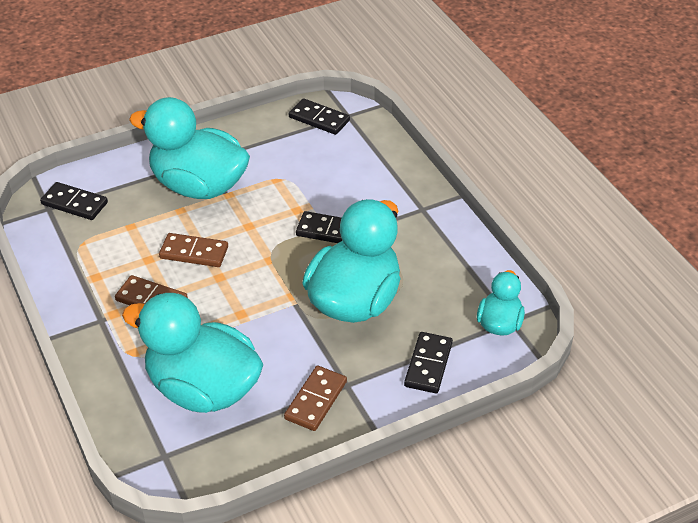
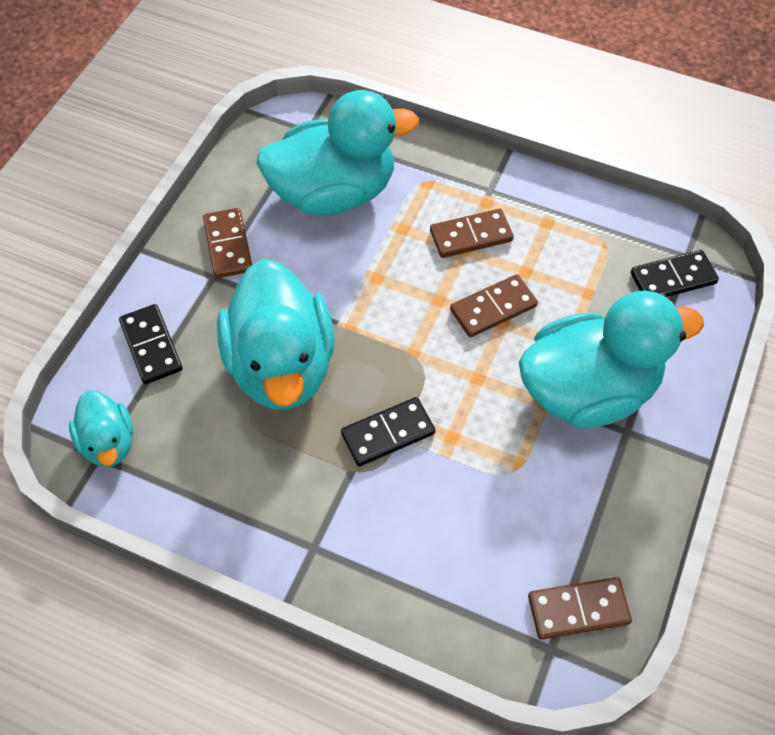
camera: 140 degrees right, 15 degrees up
(319, 119) = (578, 609): black domino -> brown domino

